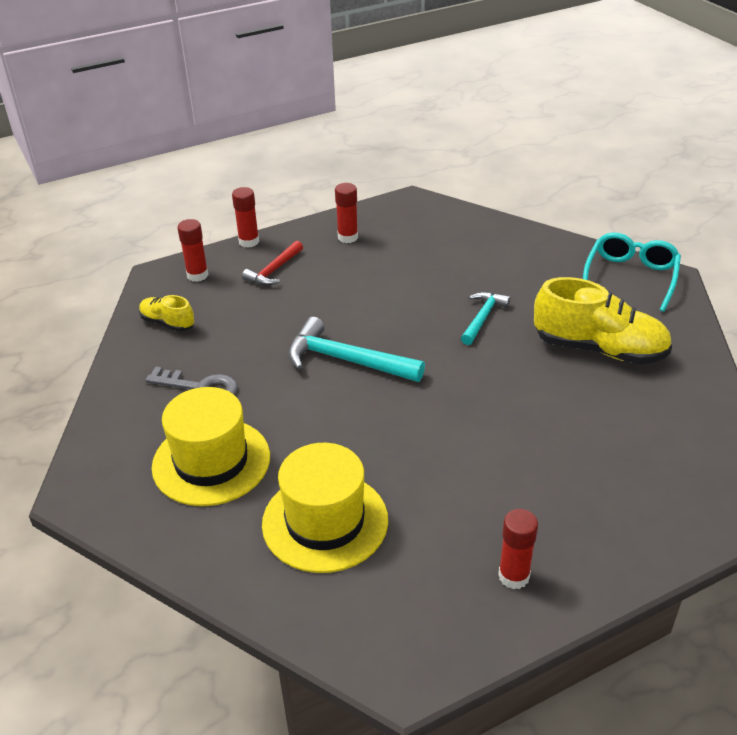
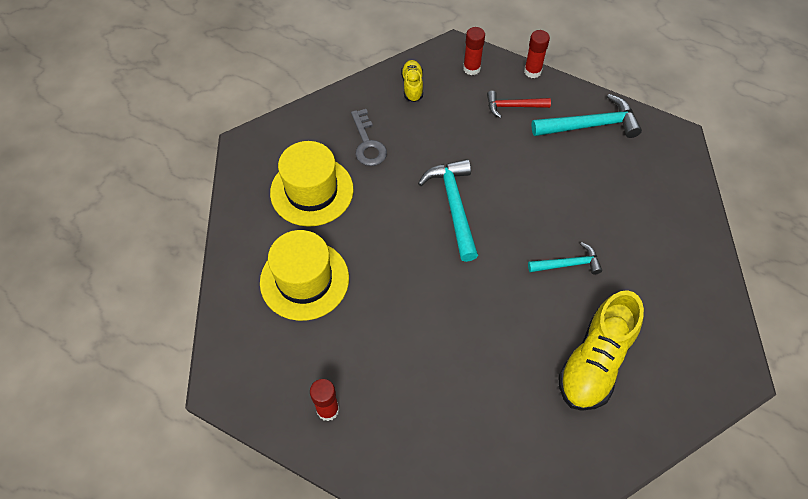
camera: 55 degrees right, 20 degrees up
(347, 237) = (590, 125): red glue stick -> turquoise hammer
(599, 349) = (595, 362): yellow shoe -> yellow shoe turned 45 degrees clockwise
(630, 277) = (712, 345): turquoise glasses -> none

